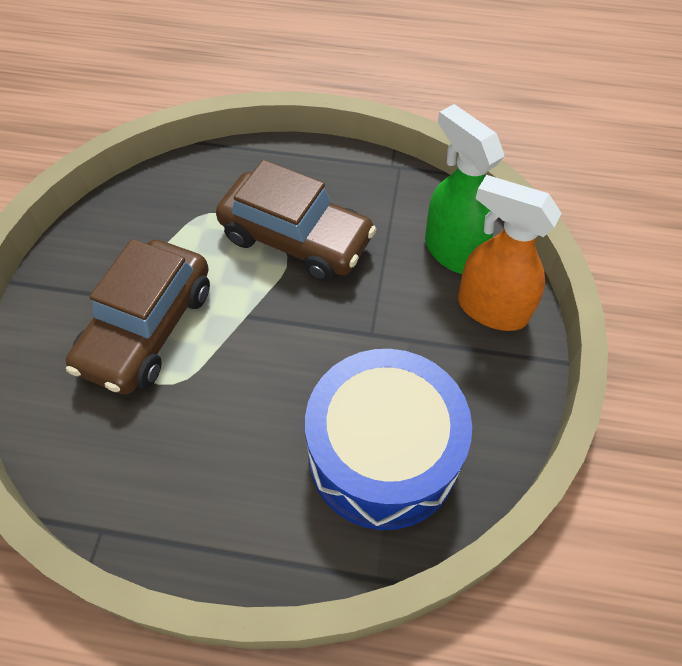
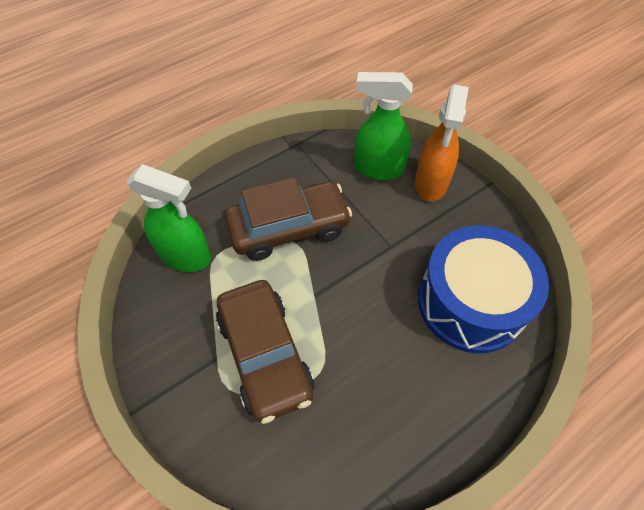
camera: 45 degrees left, 0 degrees up
(185, 194) = (186, 256): none -> green spray bottle
(491, 309) = (431, 184): orange spray bottle -> orange spray bottle turned 60 degrees counterclockwise

